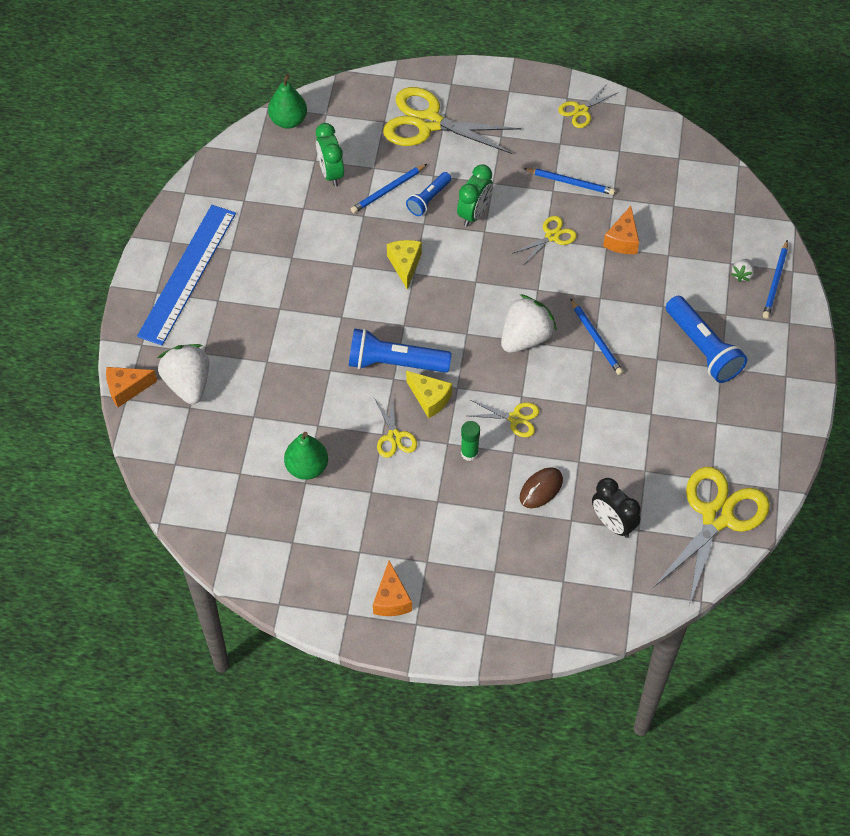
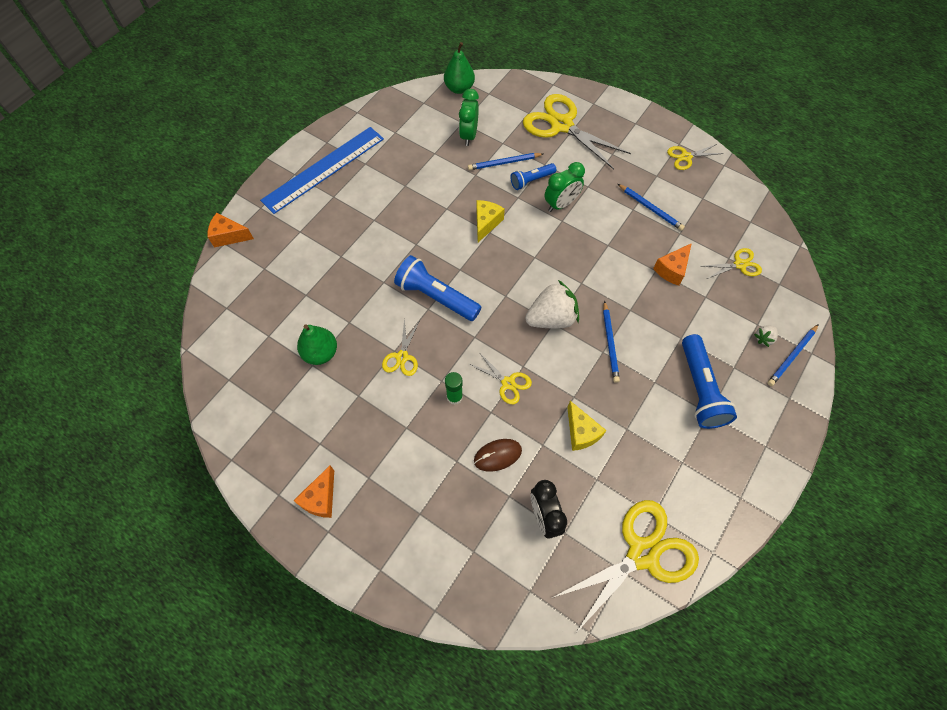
camera: 25 degrees right, 5 degrees up
(188, 383) = (274, 250): white strawberry -> none
(430, 398) = (447, 337): yellow cheese -> yellow cheese (581, 432)
(552, 236) = (614, 244): yellow scissors -> yellow scissors (739, 264)

